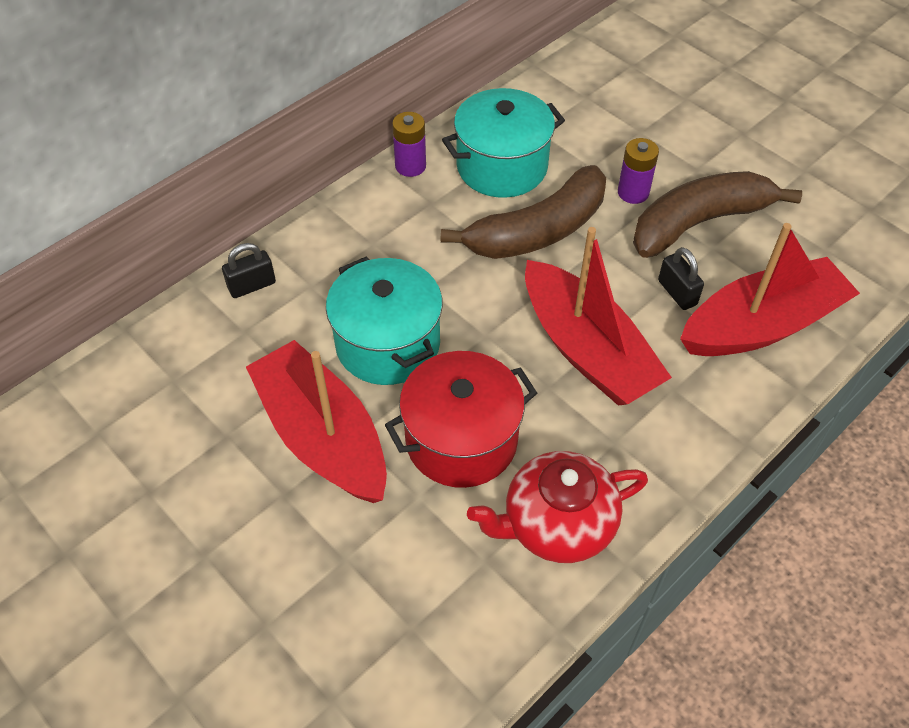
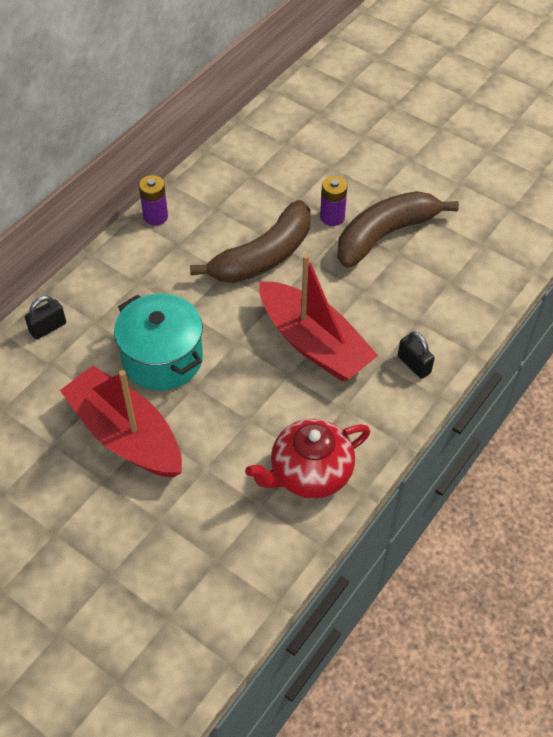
camera: 10 degrees left, 0 degrees up
(461, 440) = (230, 423): red pot -> none
(502, 166) = (227, 208): turquoise pot -> none
(677, 292) = (375, 291): black padlock -> black padlock (414, 364)
(761, 325) = (440, 307): red boat -> none

